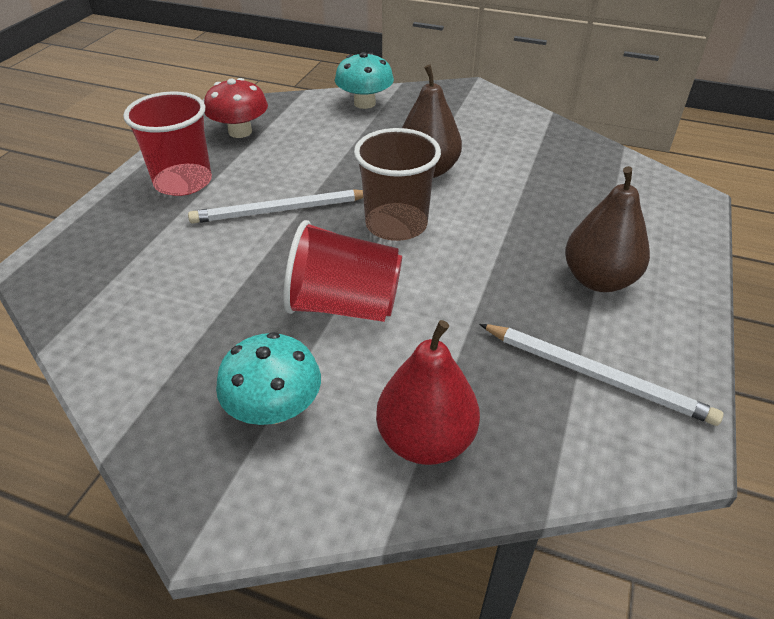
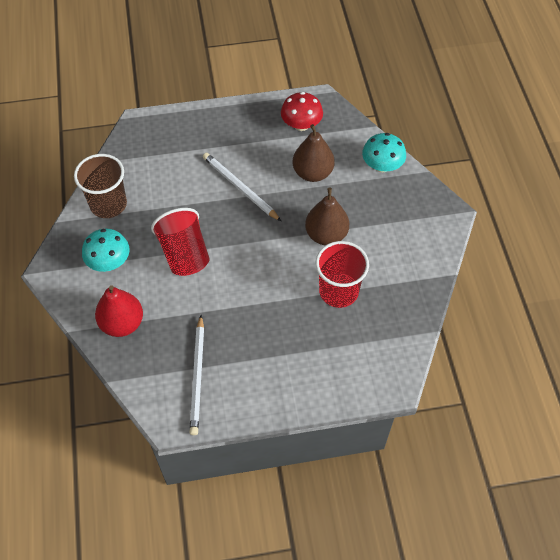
camera: 60 degrees right, 15 degrees up
(183, 182) = (235, 132): red cup -> red cup (338, 291)
(396, 224) = (262, 244): brown cup -> brown cup (108, 204)
(598, 280) = (273, 357): brown pear -> brown pear (312, 173)

